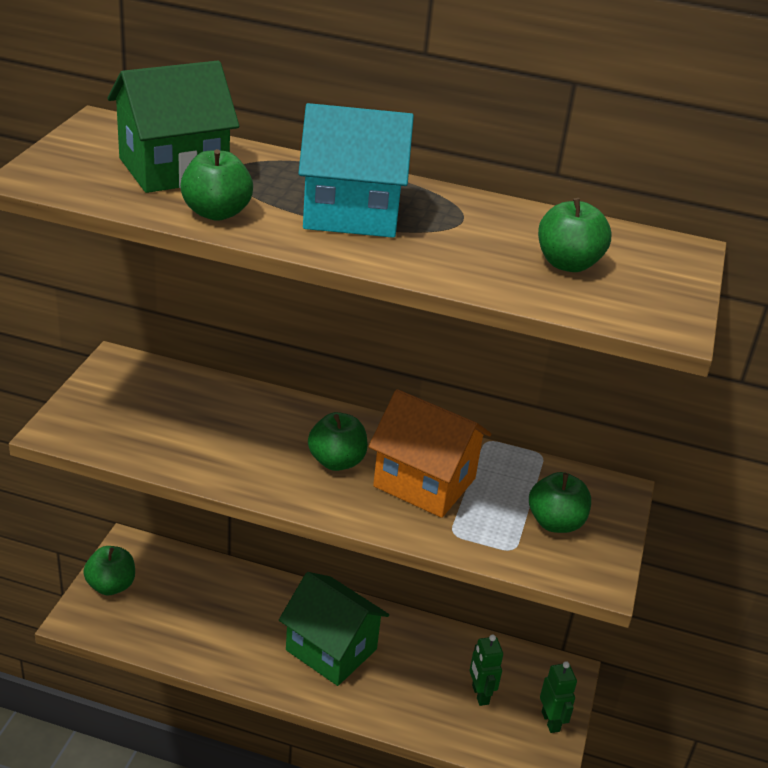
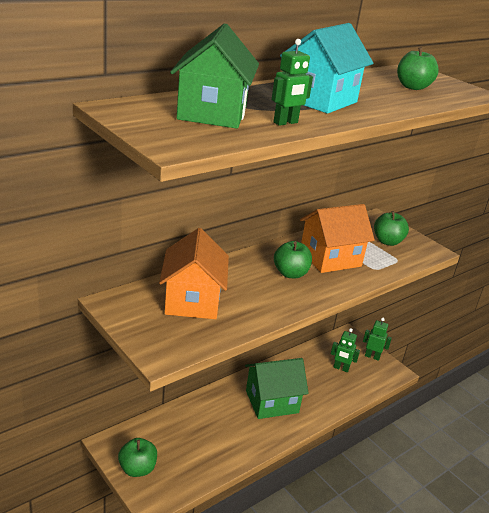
camera: 55 degrees left, 5 degrees down
(182, 411) = (192, 301): none -> orange house
(216, 213) = (286, 123): green apple -> green robot

